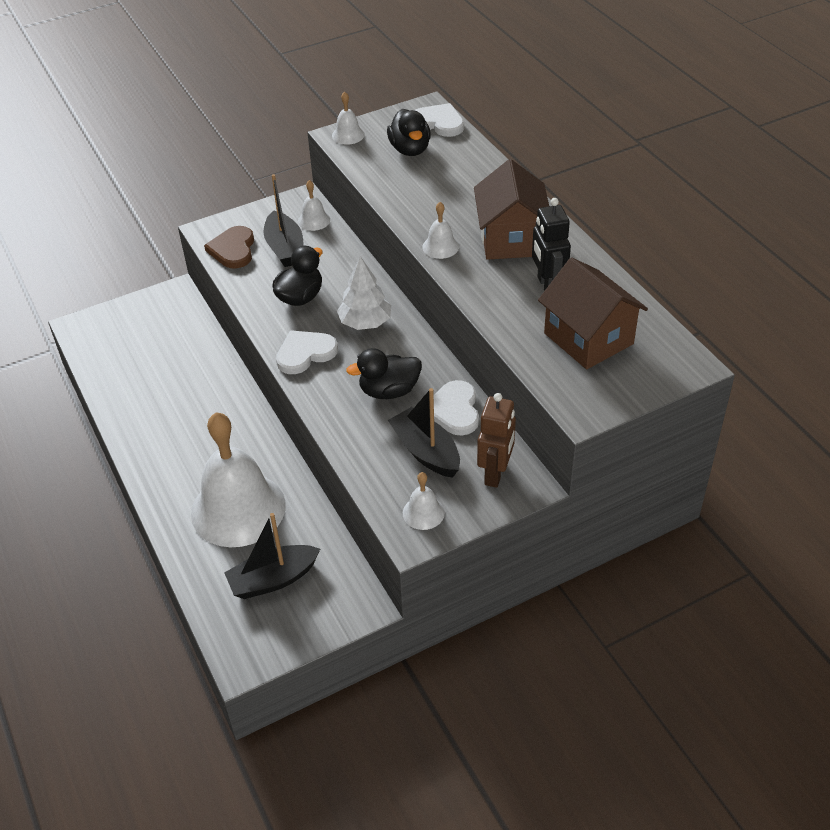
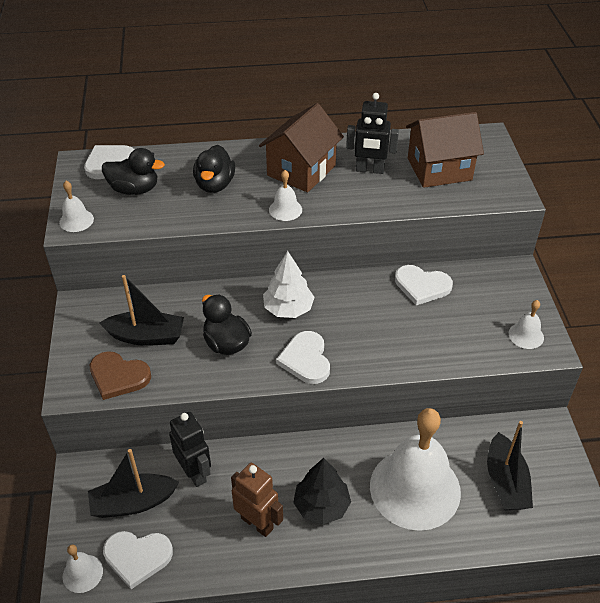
camera: 70 degrees left, 0 degrees up
(108, 352) = (137, 557): none -> white heart
(194, 447) = (321, 506): none -> black tree
(199, 356) = (195, 472): none -> black robot
(314, 220) = (119, 305): white bell -> white bell (82, 573)
(389, 391) = (382, 317): black duck -> black duck (215, 185)
(426, 452) = (461, 315): black boat -> black boat (133, 503)
(495, 473) = (498, 283): brown robot -> brown robot (257, 523)
(511, 239) = (301, 170): brown house -> brown house turned 75 degrees counterclockwise

